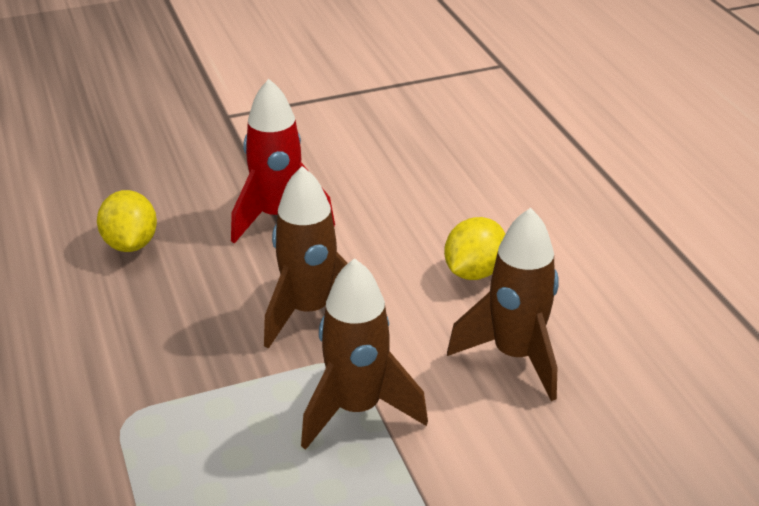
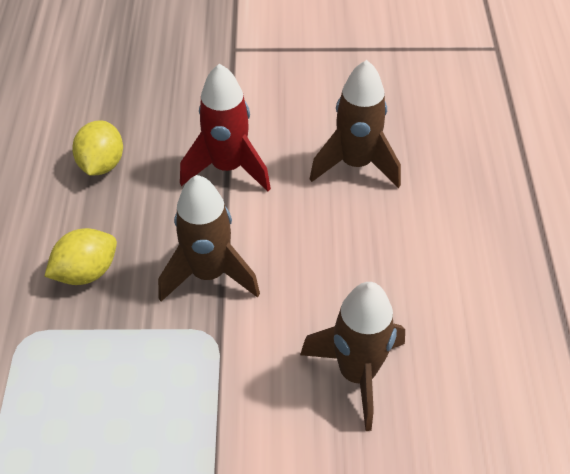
camera: 20 degrees right, 15 degrees up
(357, 409) = (202, 386): brown rocket -> brown rocket (355, 164)
(474, 272) = (364, 273): yellow lemon -> yellow lemon (86, 272)

